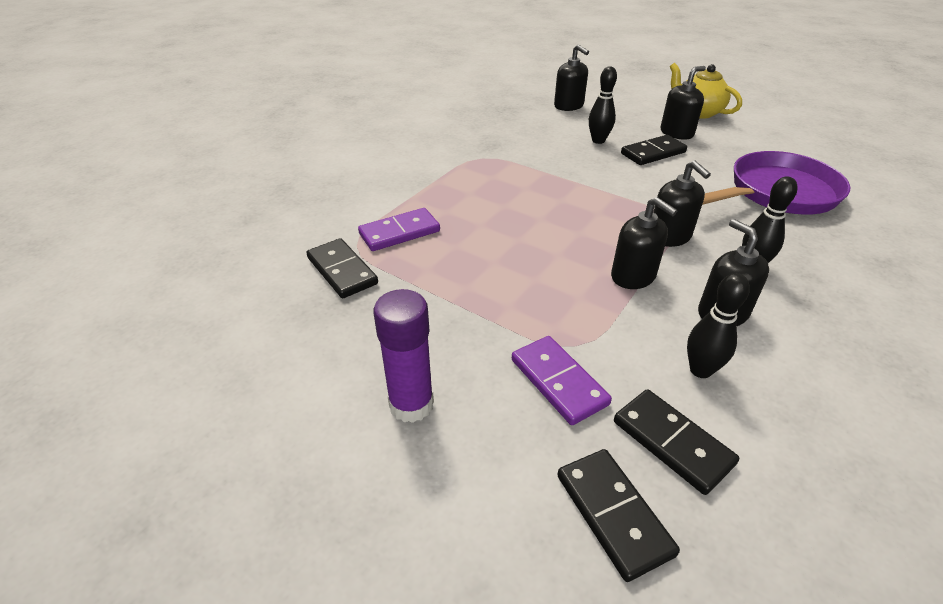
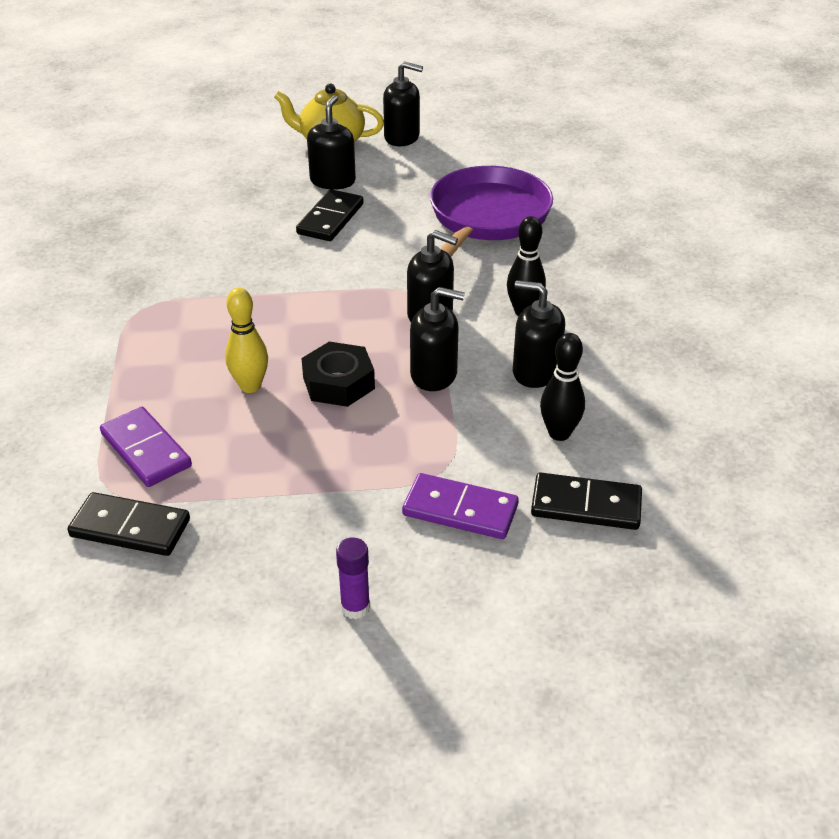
camera: 40 degrees left, 0 degrees up
(399, 232) = (146, 450): purple domino -> purple domino turned 60 degrees counterclockwise
(411, 404) = (355, 607): purple glue stick -> purple glue stick, size x0.59
(498, 226) = (250, 386): none -> yellow bowling pin
(557, 250) = (338, 383): none -> black nut
(568, 106) = (174, 189): black soap dispenser -> black soap dispenser (402, 137)
(598, 140) = (256, 227): black bowling pin -> none
(613, 514) = (590, 583): black domino -> none

